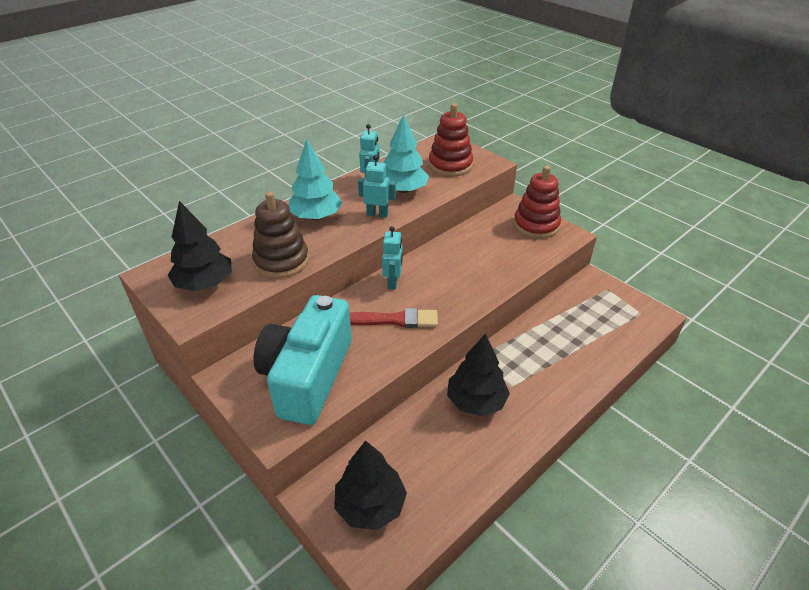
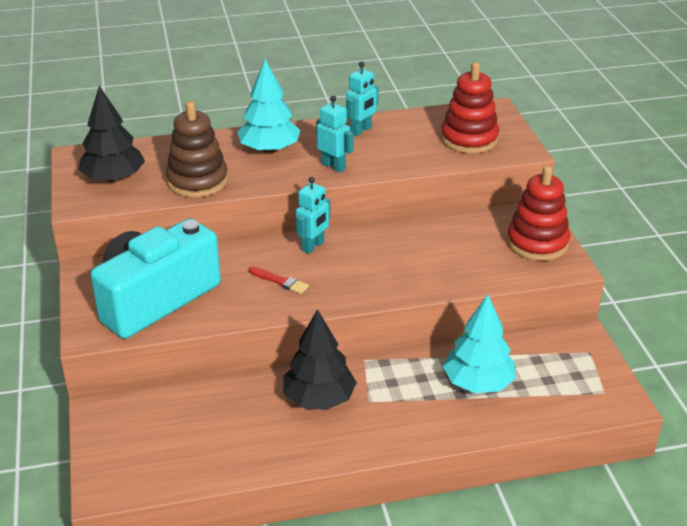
camera: 30 degrees right, 5 degrees down
(370, 505) = (140, 439): black tree -> none
(394, 320) = (280, 281): red brush -> red brush, size x0.59
(403, 190) = (387, 150): turquoise tree -> turquoise tree (478, 383)

